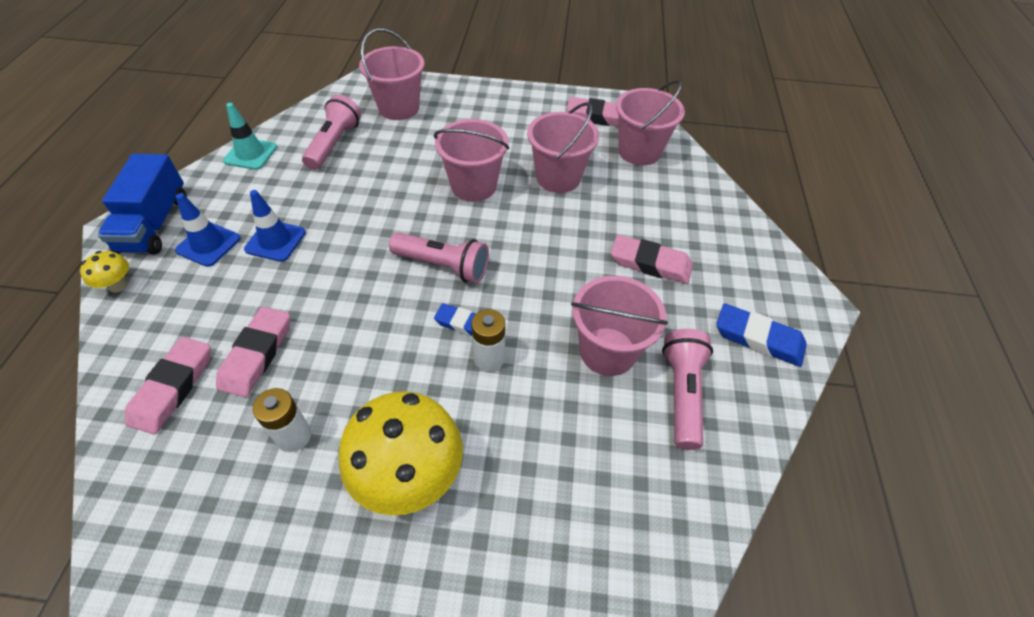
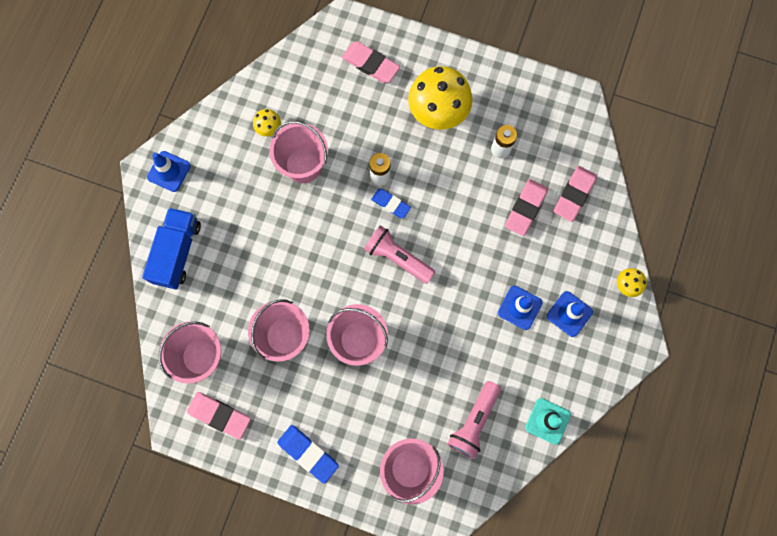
camera: 165 degrees left, 25 degrees up
(154, 224) = (613, 345): blue truck -> blue truck (177, 252)
(650, 263) = (246, 229): pink eraser -> pink eraser (370, 64)
(682, 393) = (269, 129): pink flashlight -> yellow mushroom
(758, 338) = (202, 154): blue eraser -> blue eraser (308, 453)
(788, 310) = (169, 171): none -> blue traffic cone

